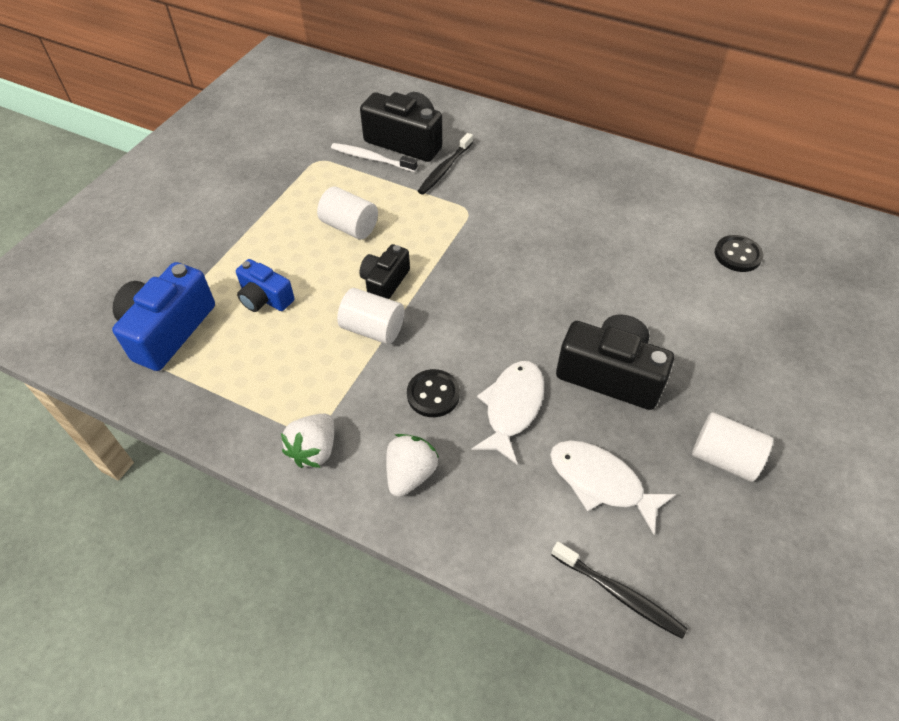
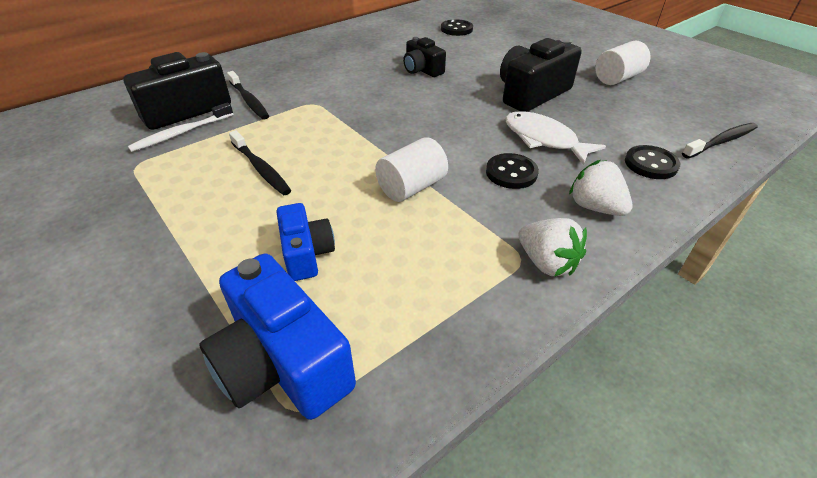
camera: 65 degrees left, 10 degrees down
(265, 298) = (306, 253): blue camera -> blue camera turned 75 degrees counterclockwise
(350, 227) = (261, 168): white cylinder -> black toothbrush
(385, 282) = (358, 166): black camera -> black camera (422, 70)
(518, 517) = (650, 164): none -> black button
(601, 482) = (626, 123): white fish -> none

